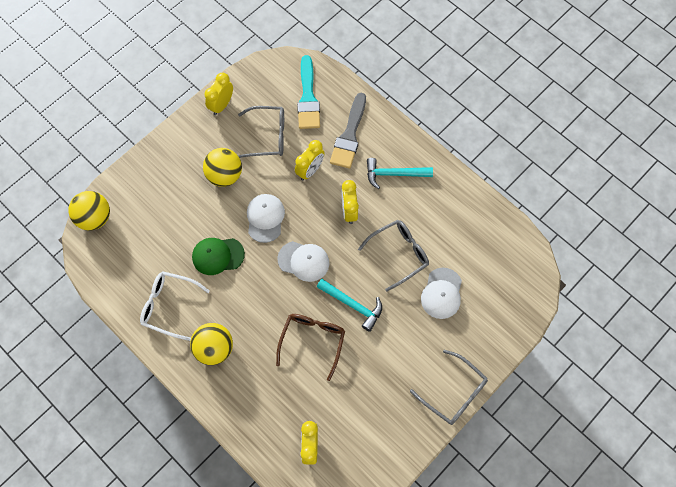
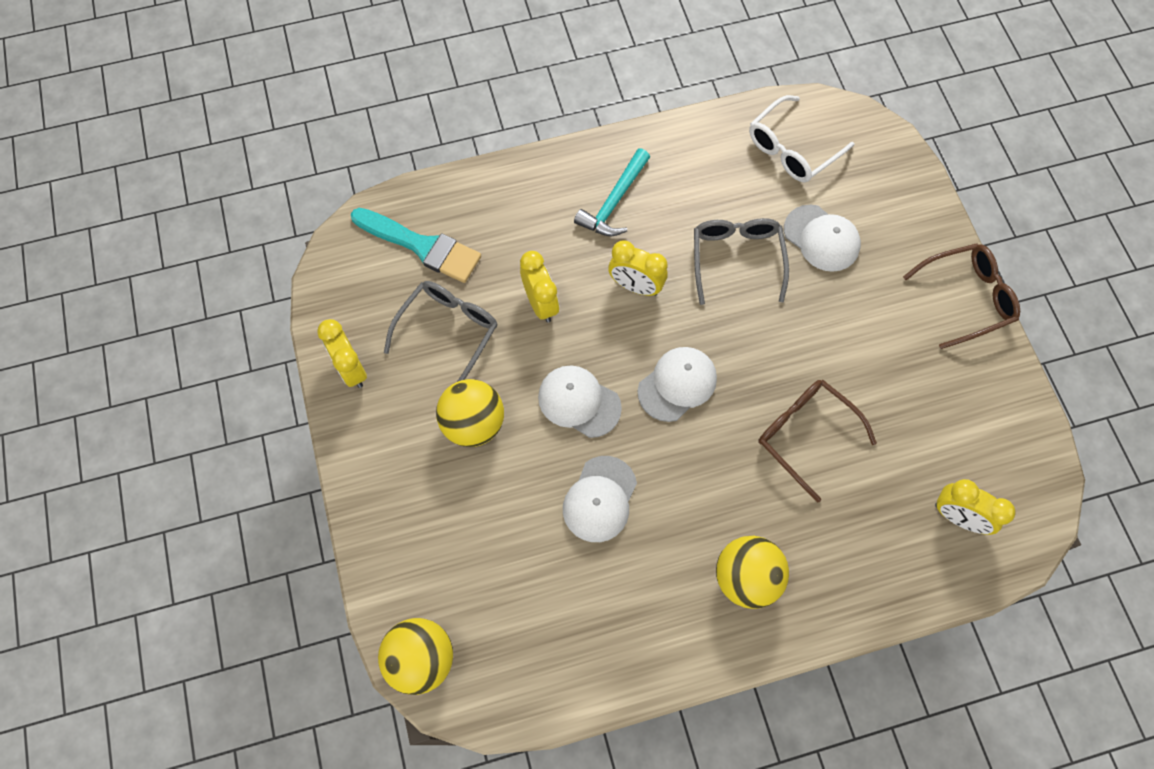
camera: 60 degrees left, 0 degrees up
(169, 306) = (641, 612): white glasses -> white glasses (792, 149)
(218, 256) = (600, 499): green cap -> white cap
(349, 135) = (518, 225): grey brush -> none
(353, 305) = (779, 355): turquoise hammer -> none
(454, 393) = (966, 298): grey glasses -> brown glasses

